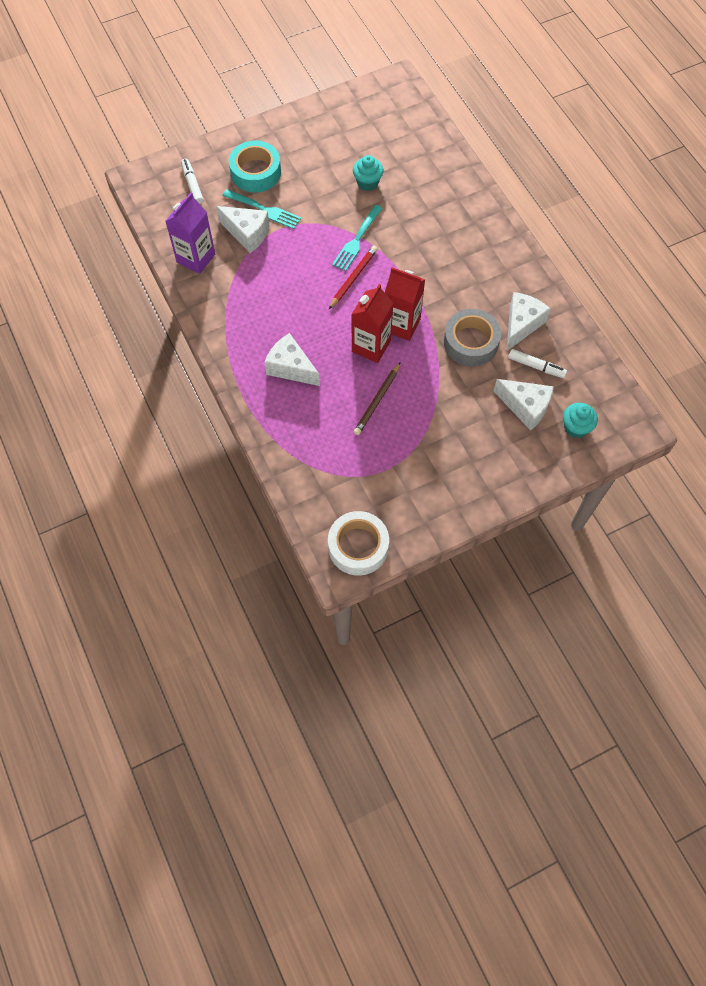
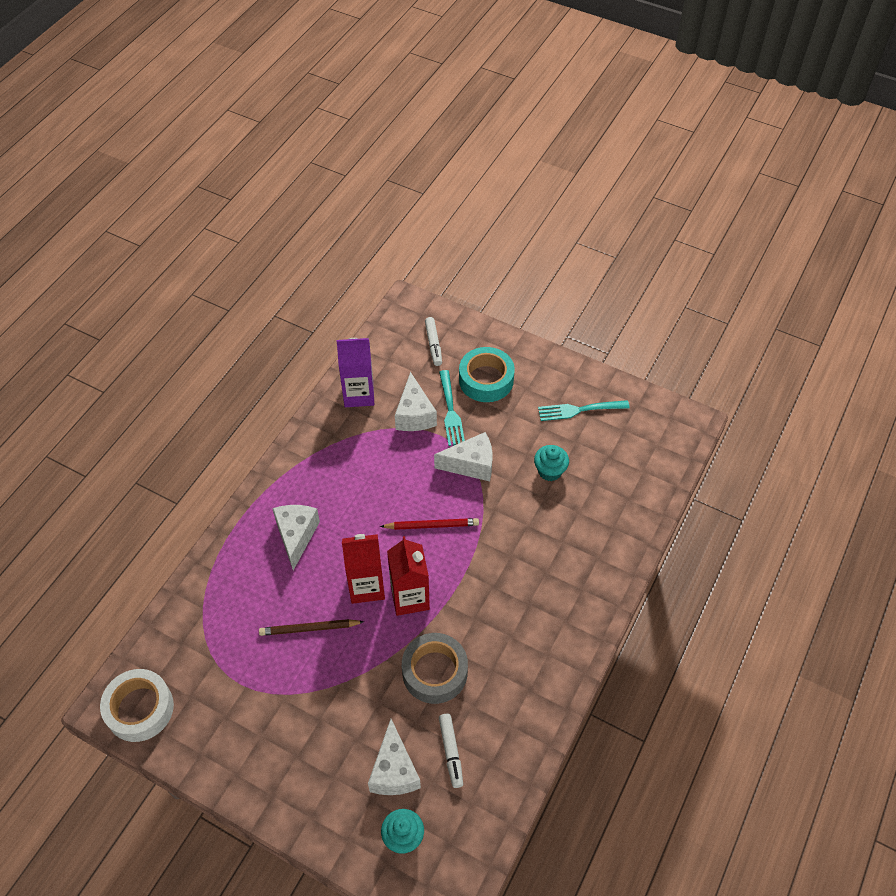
camera: 55 degrees right, 10 degrees down
(192, 185) = (433, 344): white marker -> white marker turned 135 degrees clockwise
(357, 240) = (477, 502): turquoise fork -> turquoise fork (580, 410)
(521, 325) = (491, 707): white cheese -> white cheese (471, 465)

